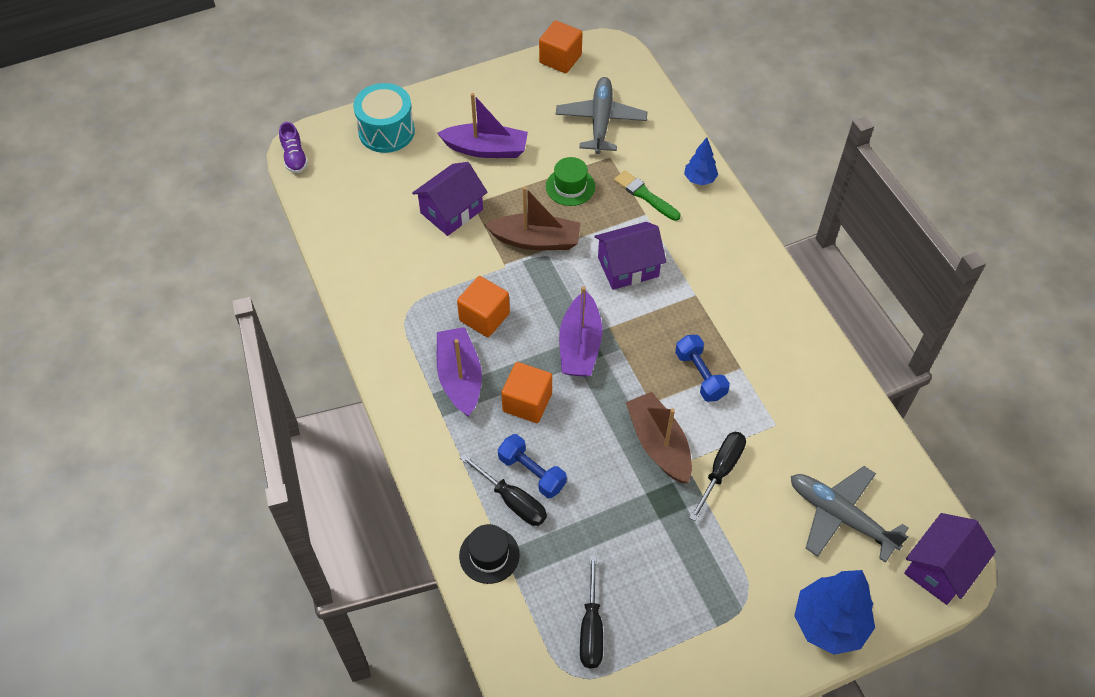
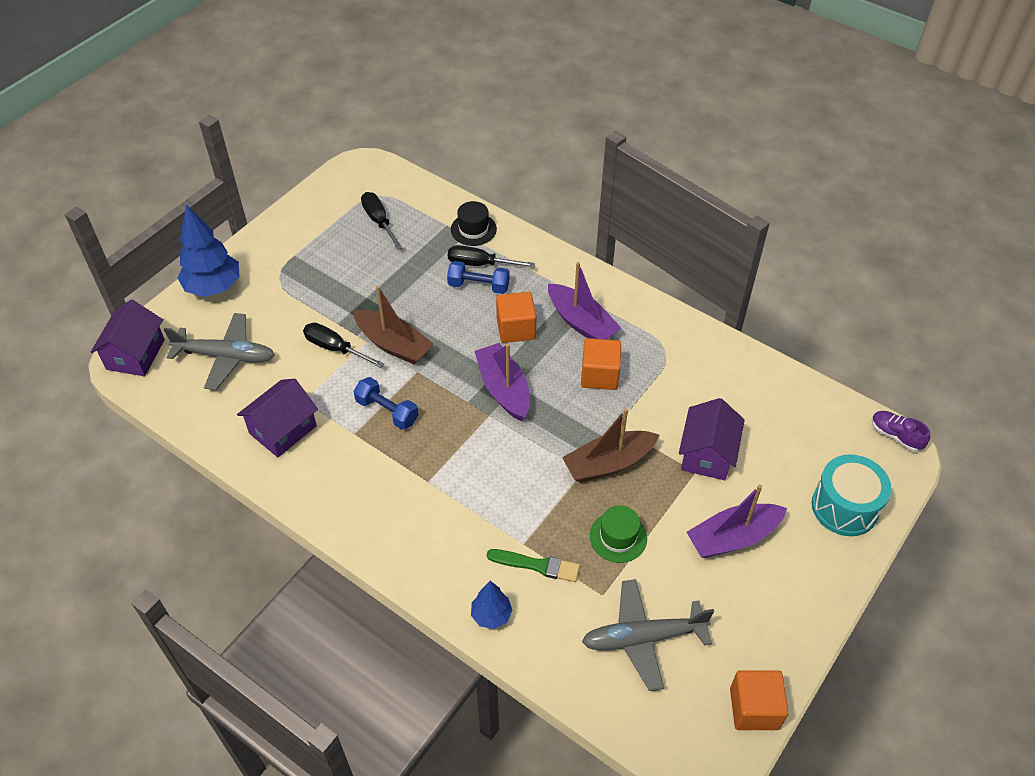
camera: 150 degrees right, 5 degrees down
(600, 121) = (644, 638): grey plane -> grey plane turned 105 degrees clockwise
(628, 267) = (506, 478): purple house -> purple house (283, 430)
(721, 470) = (334, 348): black screwdriver -> black screwdriver turned 120 degrees clockwise

